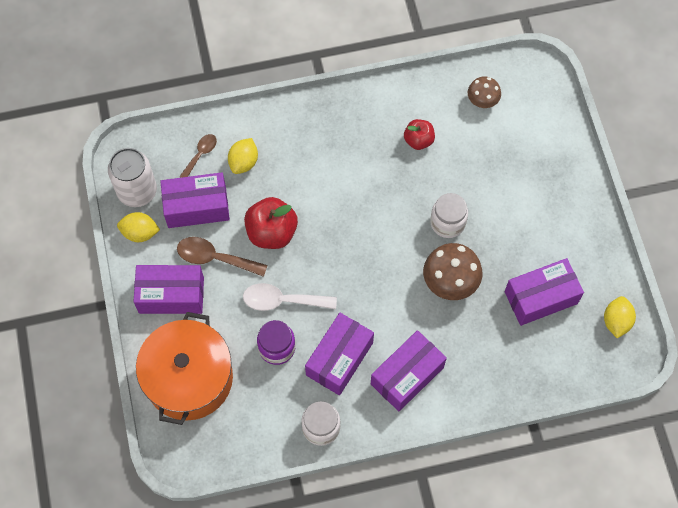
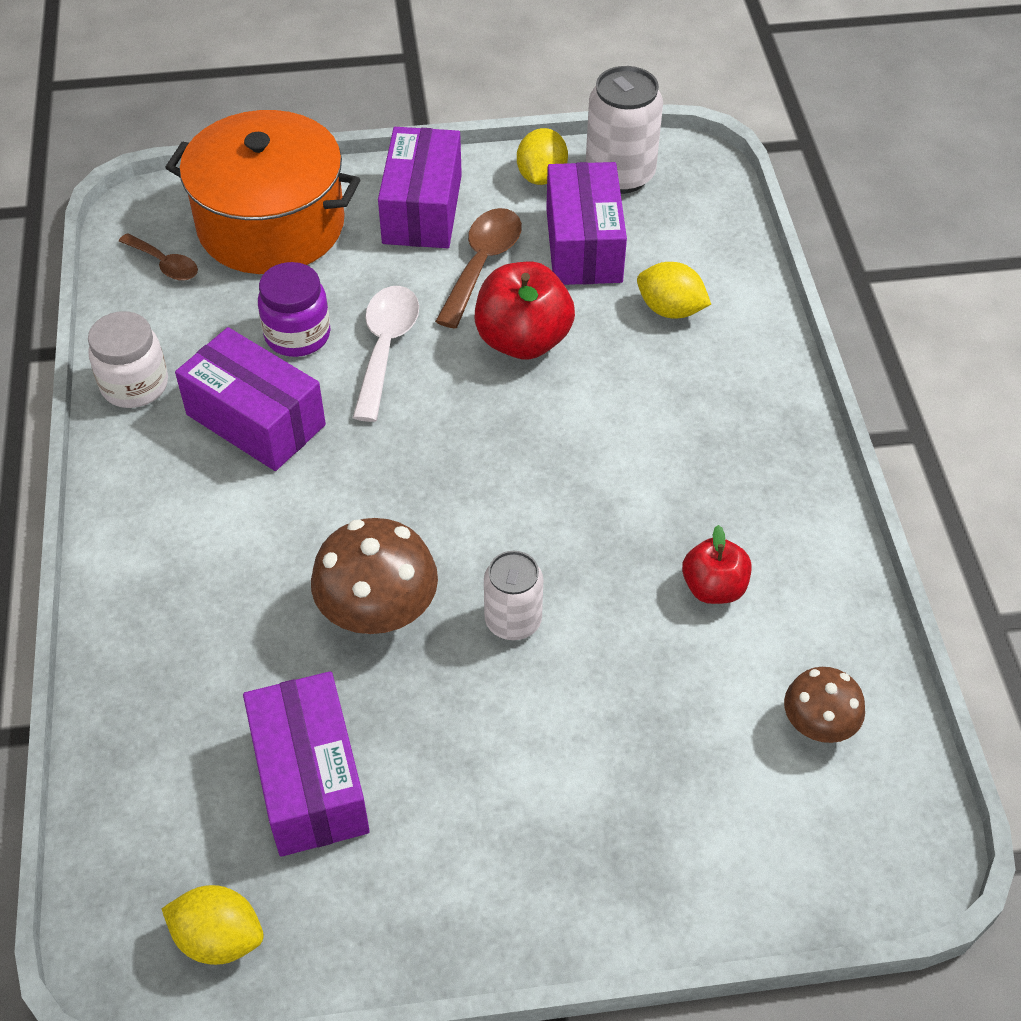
camera: 95 degrees right, 15 degrees down
(201, 154) = (688, 254): brown spoon -> brown spoon (165, 264)
(407, 375) = (196, 518): purple box -> none
(447, 223) = (513, 621): white jar -> white can

